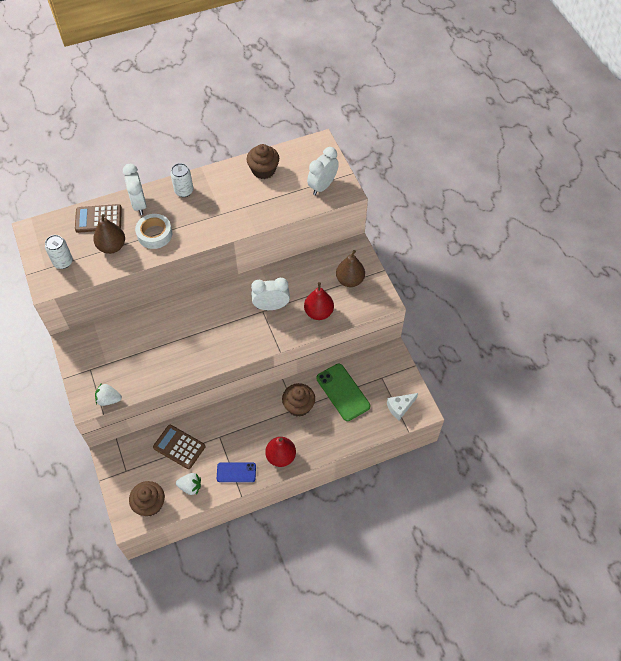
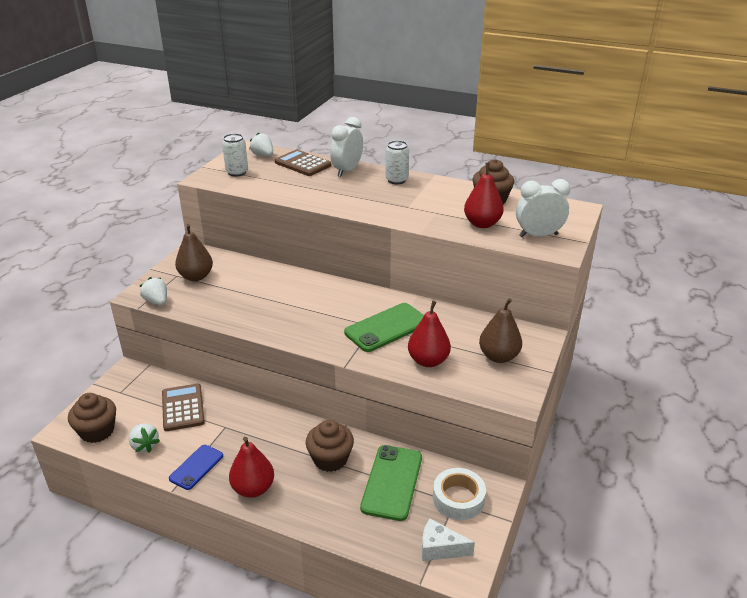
camera: 45 degrees right, 25 degrees down
(56, 230) = (263, 155): none -> white strawberry
(112, 246) = (286, 182): brown pear -> brown pear (196, 276)
(154, 234) = (330, 191): white tape -> white tape (458, 499)
(236, 472) = (196, 467): blue phone -> blue phone turned 75 degrees clockwise
(271, 306) = (386, 327): white clock -> green phone
(282, 198) = (482, 224): none -> red pear

